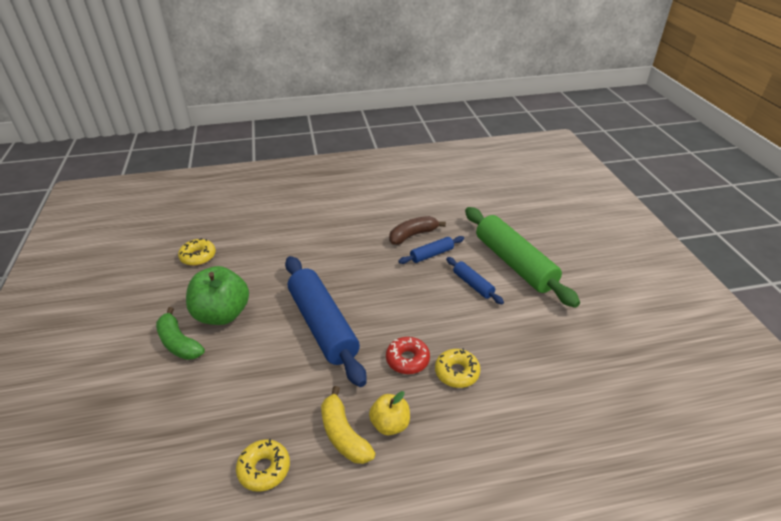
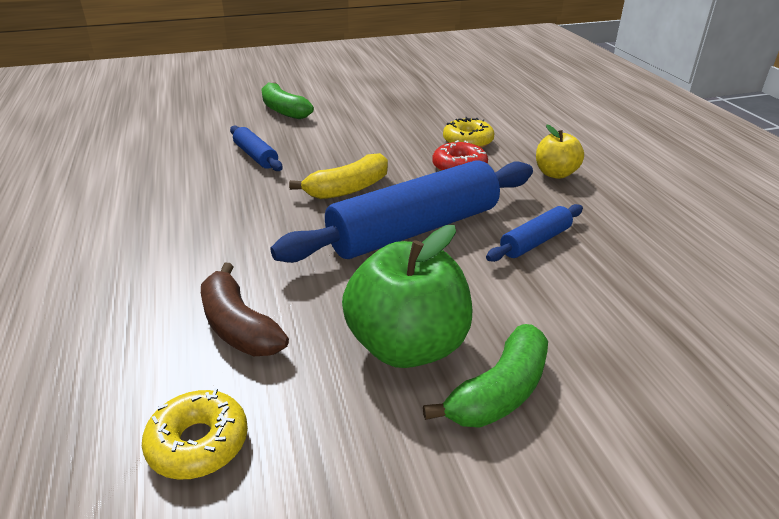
camera: 95 degrees left, 5 degrees down
(264, 469) = (669, 246): yellow donut -> none
(343, 434) = (586, 199): yellow banana -> yellow banana (348, 189)
(413, 235) = (203, 170): brown banana -> brown banana (239, 326)
(473, 284) = (322, 132): blue rolling pin -> blue rolling pin (535, 242)
(514, 263) = (284, 110): green rolling pin -> green banana

